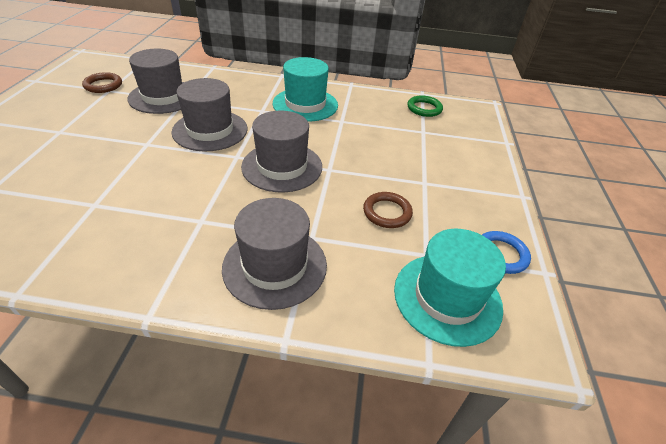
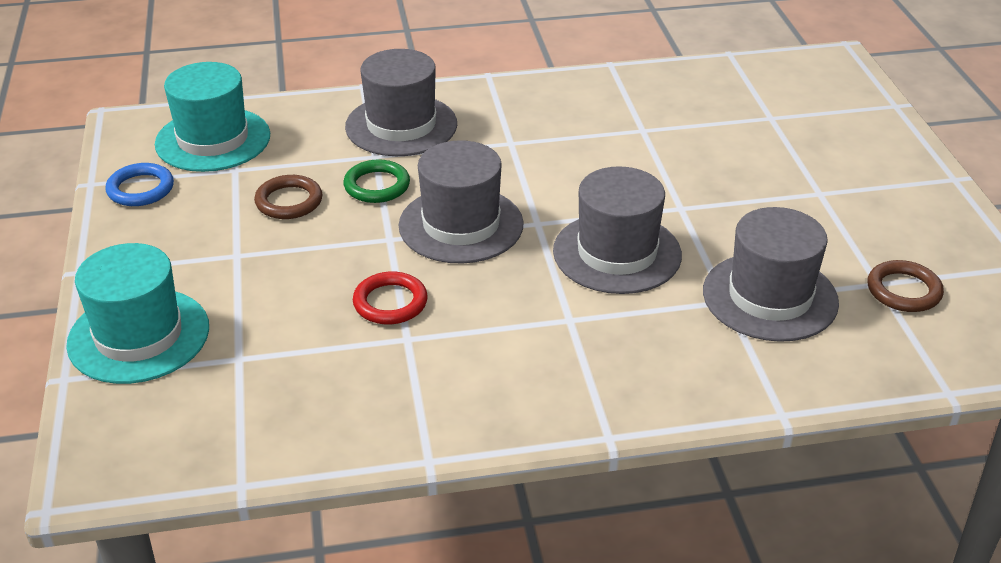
camera: 165 degrees right, 5 degrees down
(305, 104) = (498, 360): turquoise hat -> turquoise hat (139, 336)
(343, 137) = (390, 302): none -> red ring
(424, 108) = (236, 428): green ring -> green ring (377, 186)

